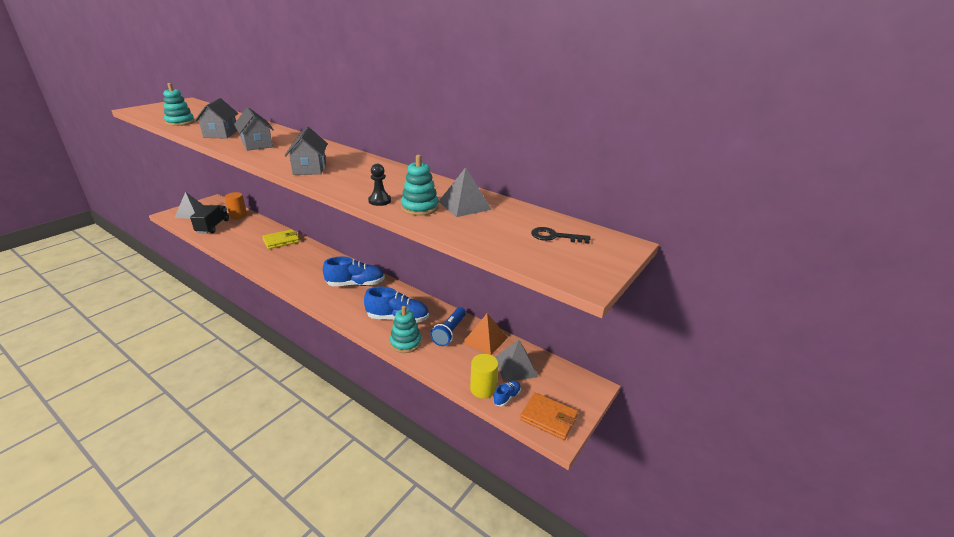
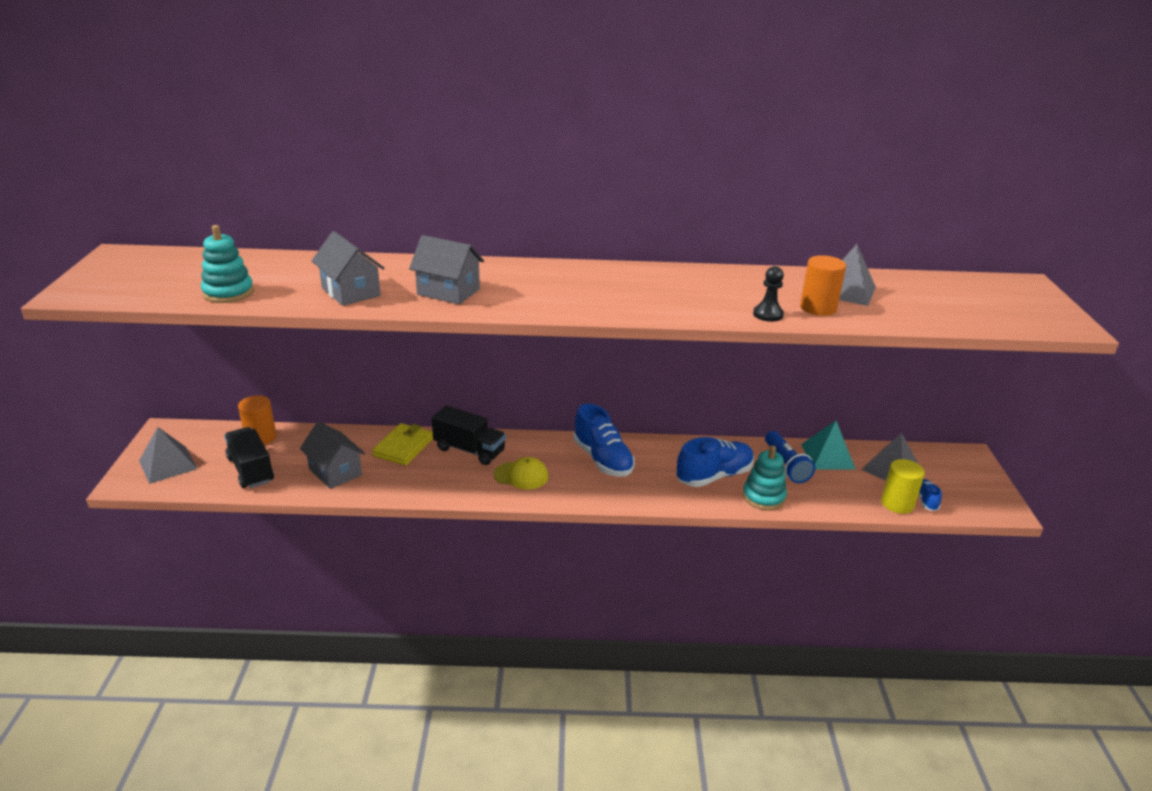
camera: 35 degrees left, 0 degrees up
(305, 253) = (469, 450): none -> black truck
(306, 274) = (521, 475): none -> yellow cap
(309, 168) = (602, 302): grey house -> grey house (335, 472)
(355, 284) = (602, 459): blue shoe -> blue shoe turned 105 degrees clockwise
(419, 207) = (818, 308): turquoise stacking toy -> orange cylinder
(485, 339) = (827, 456): orange pyramid -> turquoise pyramid
(548, 418) = (979, 500): orange wallet -> none
(554, 236) = (974, 295): black key -> none

